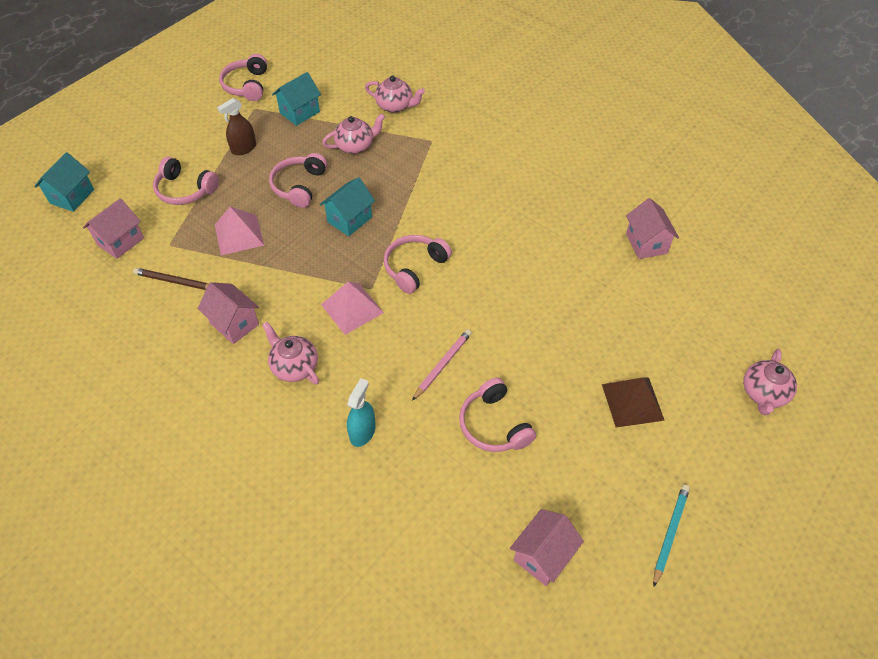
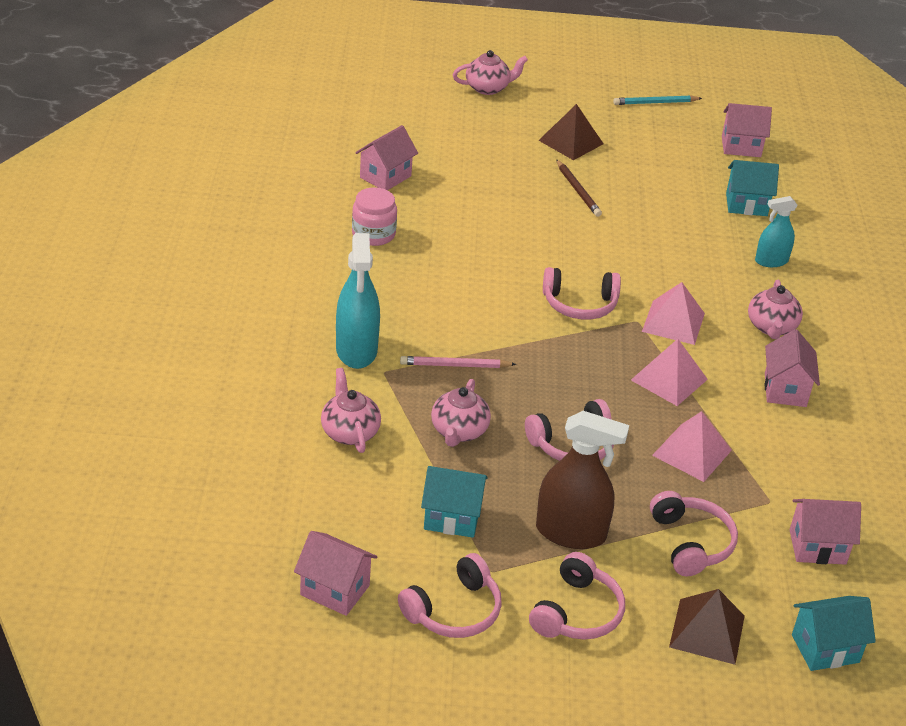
camera: 130 degrees left, 15 degrees down
(135, 160) = (707, 631): none -> brown pyramid
(175, 281) = (801, 464): brown pencil -> brown pencil (578, 190)
(244, 148) = (570, 533): brown spray bottle -> brown spray bottle, size x1.64
(299, 57) = (335, 590): none -> pink house
(304, 266) = (669, 379): none -> pink pyramid
(350, 219) = (573, 378): turquoise house -> turquoise house (746, 204)
(355, 146) = (459, 431): pink teapot -> pink teapot turned 105 degrees counterclockwise
(442, 364) = (659, 244): pink pencil -> pink pencil (455, 365)
(460, 139) = (356, 350): none -> turquoise spray bottle
(494, 425) = (677, 199): pink headphones -> pink headphones (577, 612)
(574, 201) = (373, 234): none -> pink jar

